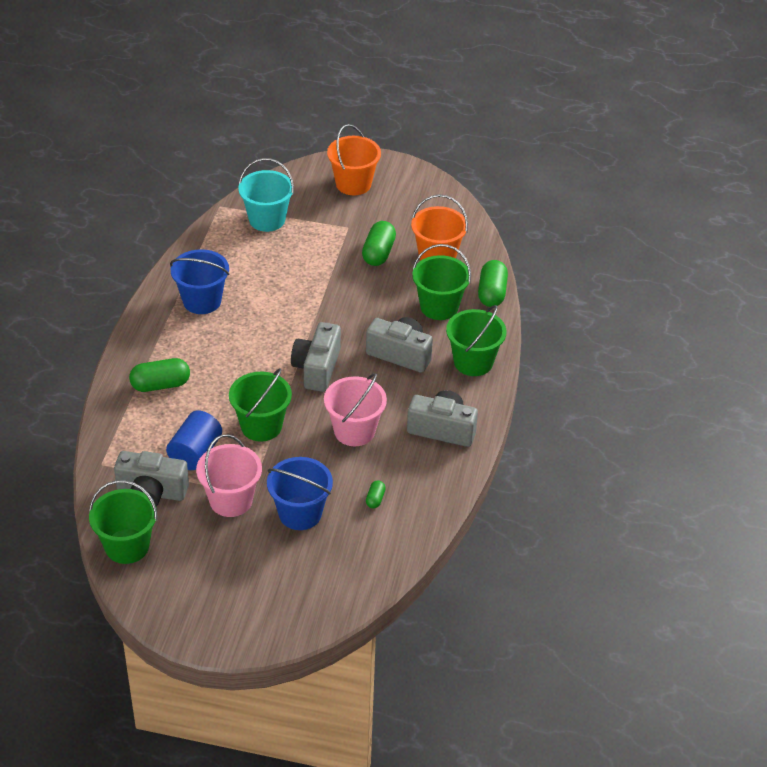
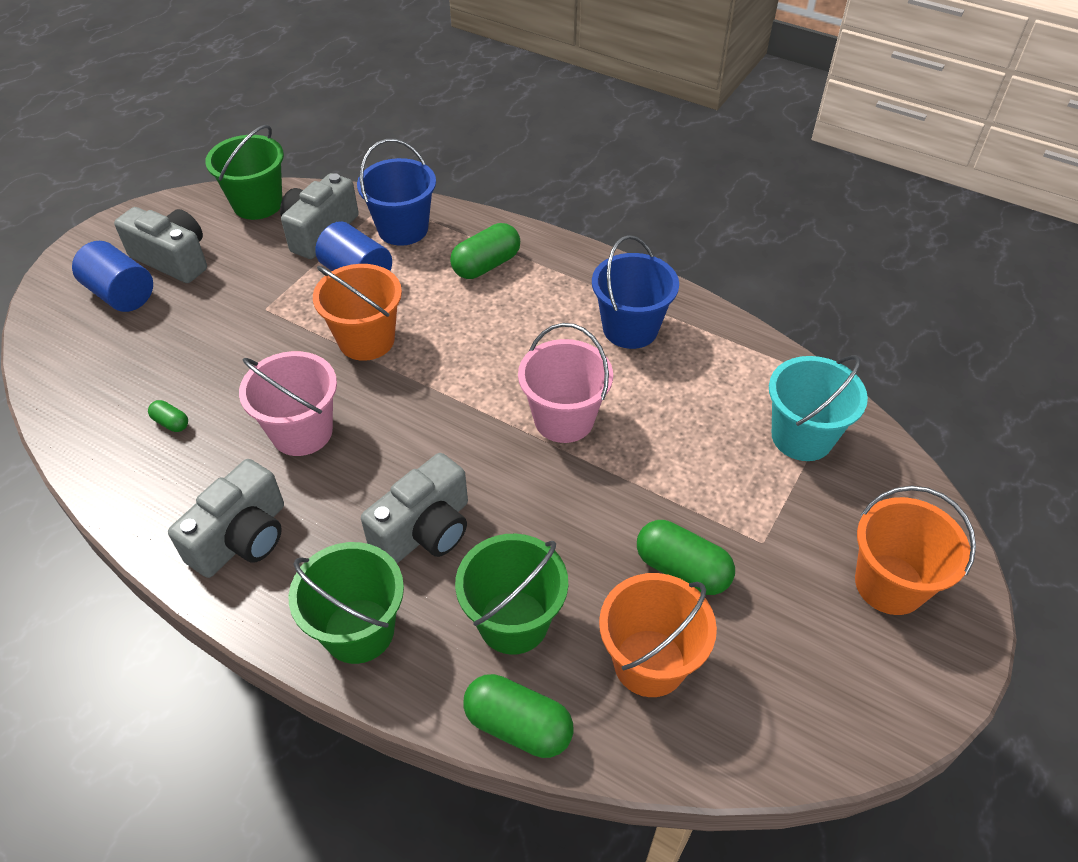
camera: 110 degrees right, 5 degrees up
(160, 385) = (486, 265): green capsule -> green capsule turned 45 degrees clockwise
(231, 500) = (265, 290): pink bucket -> pink bucket (564, 419)
(261, 426) = (366, 340): green bucket -> orange bucket
(266, 587) = (121, 294): none -> blue cylinder
(300, 513) = (202, 345): blue bucket -> blue bucket (403, 229)
(317, 368) = (443, 420): grey camera -> grey camera (173, 259)

